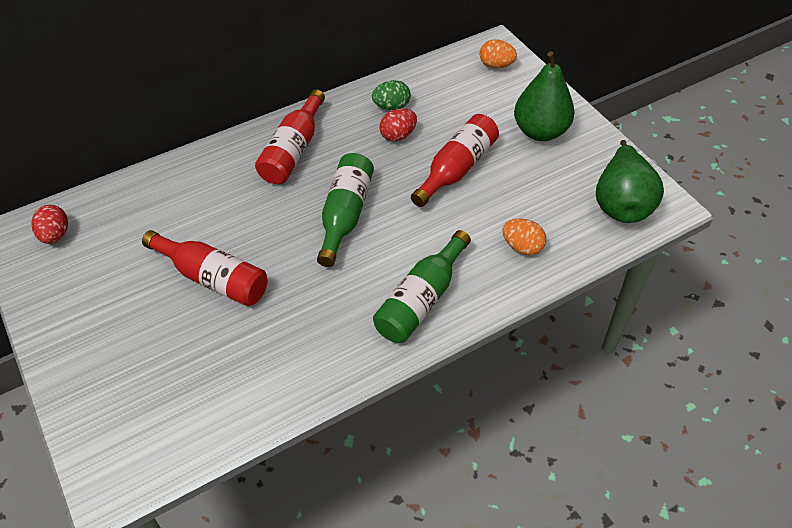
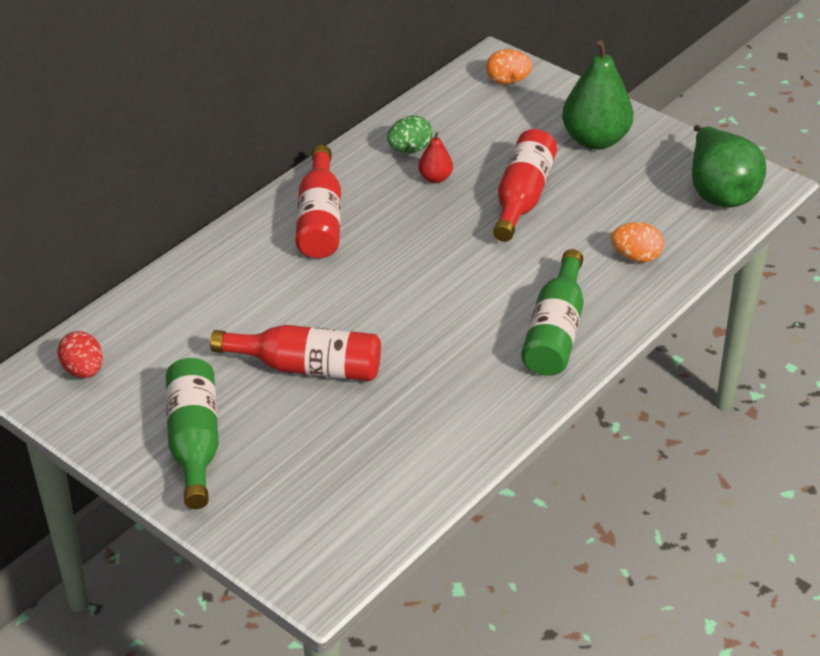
camera: 20 degrees left, 10 degrees down
(345, 215) = (422, 271): green bottle -> green bottle (194, 442)
(398, 135) = (435, 178): red egg -> red pear

